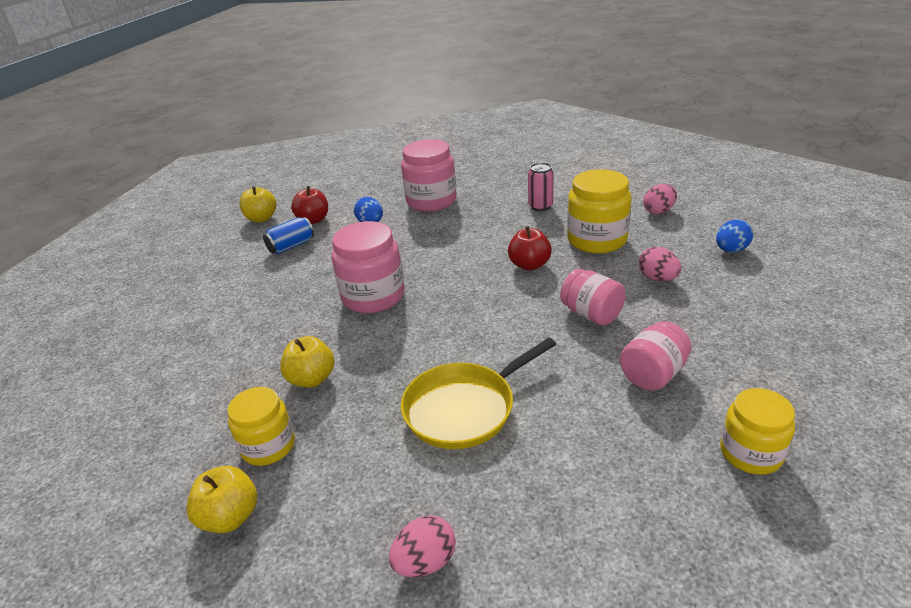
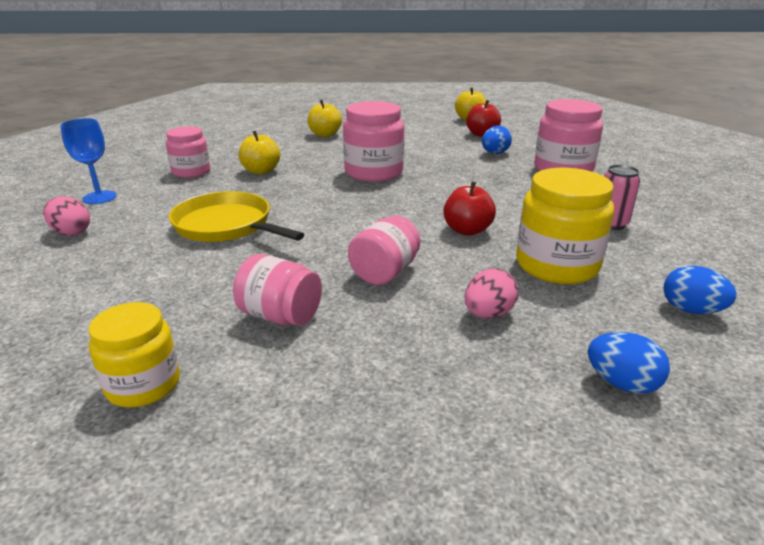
camera: 70 degrees right, 5 degrees down
(230, 517) = (132, 174): yellow apple -> yellow apple (325, 134)
(268, 446) = (191, 172): yellow jar -> pink jar
(291, 246) = (434, 135): blue can -> none
(309, 547) = (99, 197): none -> blue goblet
(658, 211) = (691, 310): pink egg -> blue egg

